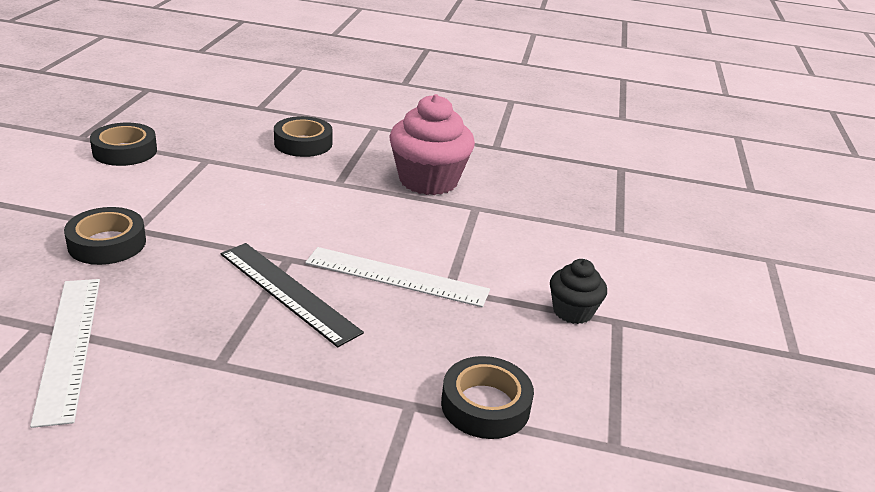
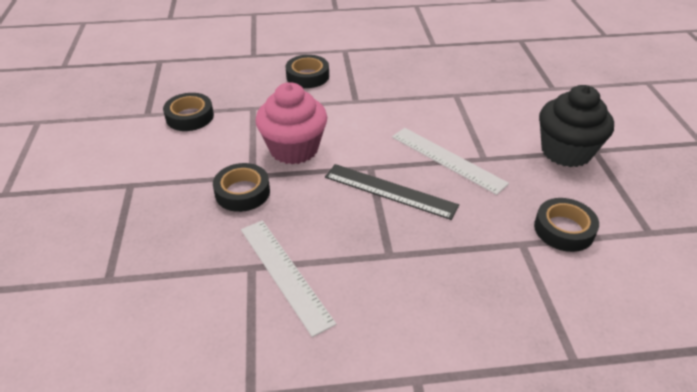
camera: 15 degrees left, 10 degrees up
(396, 277) = (447, 159): white ruler -> white ruler turned 45 degrees clockwise
(428, 180) = (411, 82): pink cupcake -> pink cupcake (294, 149)
(572, 311) = (566, 151): black cupcake -> black cupcake, size x1.84

